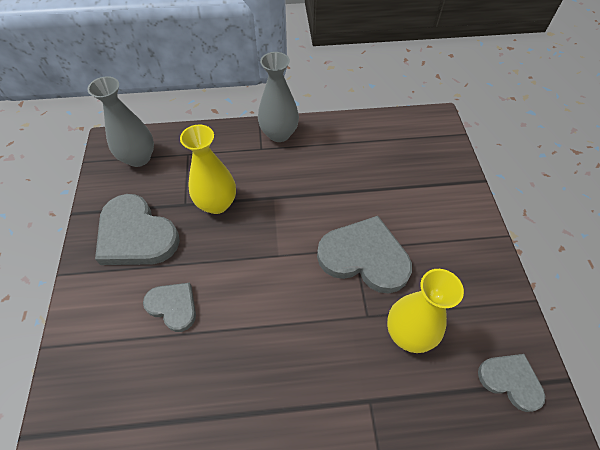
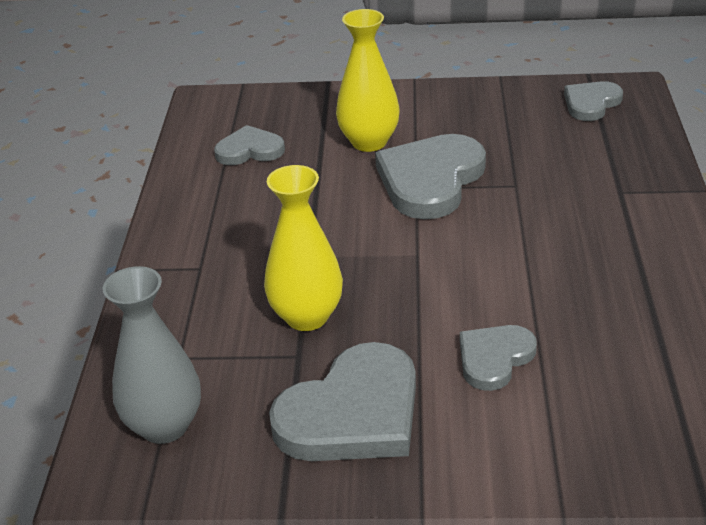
camera: 80 degrees left, 20 degrees down
(279, 134) = (174, 247): grey vase -> none
(382, 150) = (249, 150): none -> grey heart
(408, 333) = (538, 158): yellow vase -> yellow vase (369, 142)

